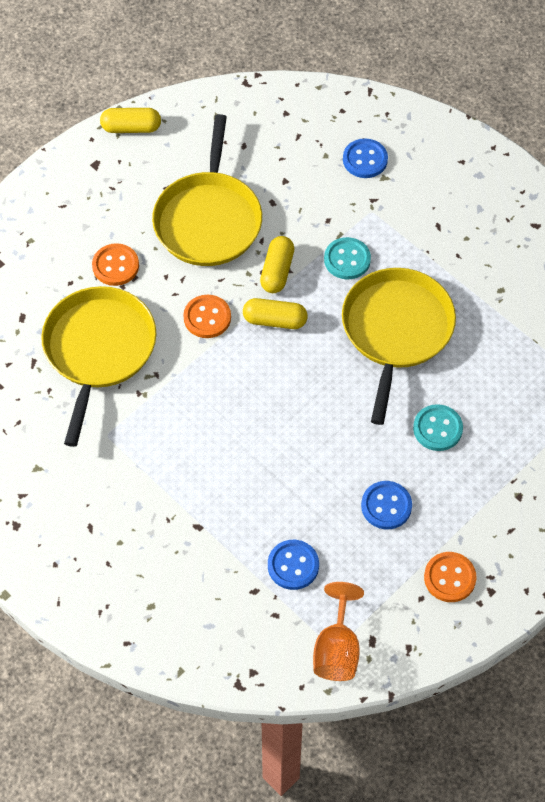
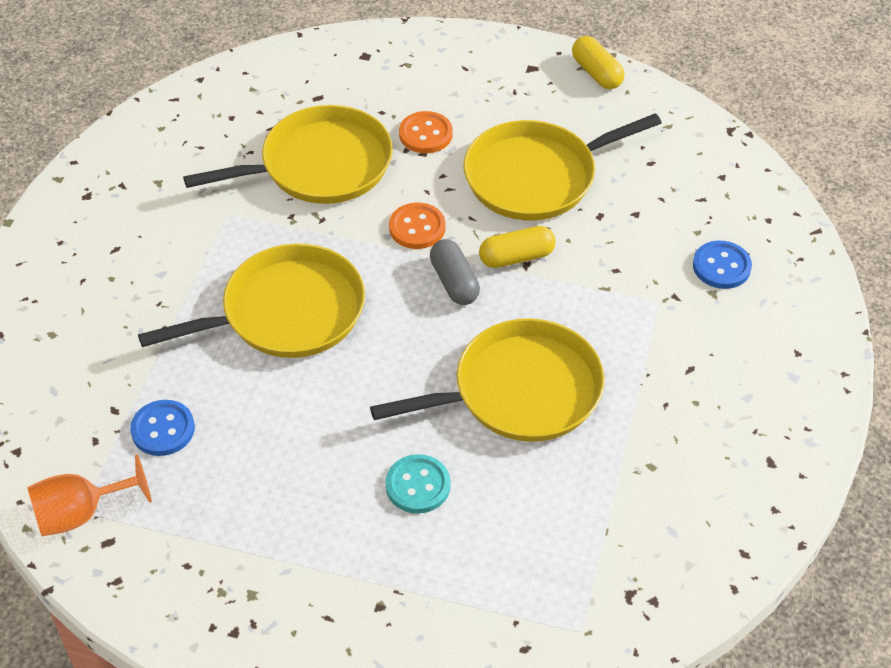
camera: 60 degrees right, 10 degrees down
(233, 439) = (286, 312): none -> yellow pan
(275, 320) = (454, 282): yellow capsule -> grey capsule
(347, 259) = (578, 308): turquoise button -> none
(386, 506) = (286, 481): blue button -> none
(449, 578) = (228, 582): orange button -> none

